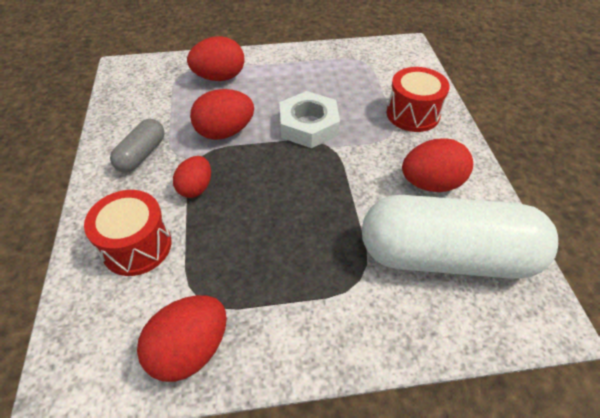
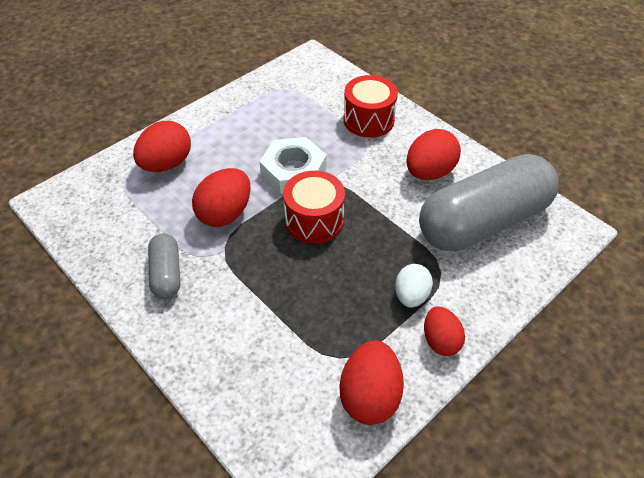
camera: 35 degrees left, 0 degrees up
(137, 246) = (247, 351): red drum -> red drum (314, 220)
(196, 188) = (249, 275): red egg -> red egg (440, 341)
(311, 284) = (411, 295): none -> white egg
(447, 256) = (483, 222): white capsule -> grey capsule

